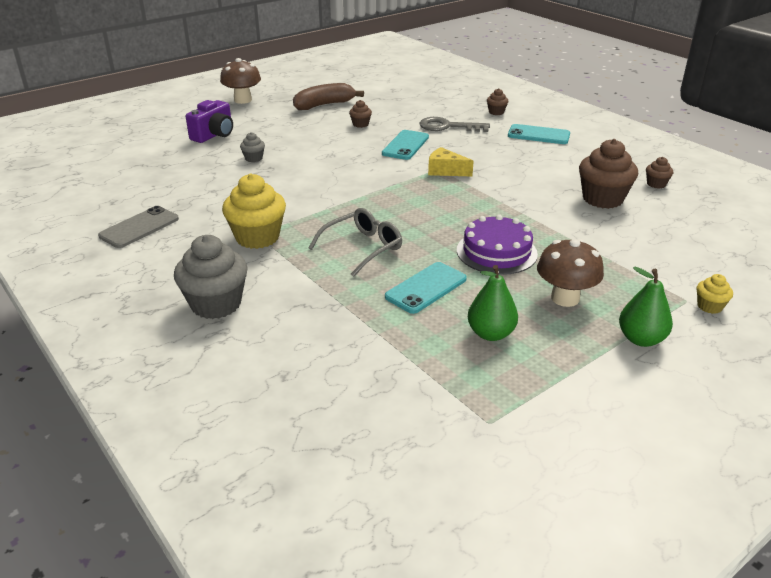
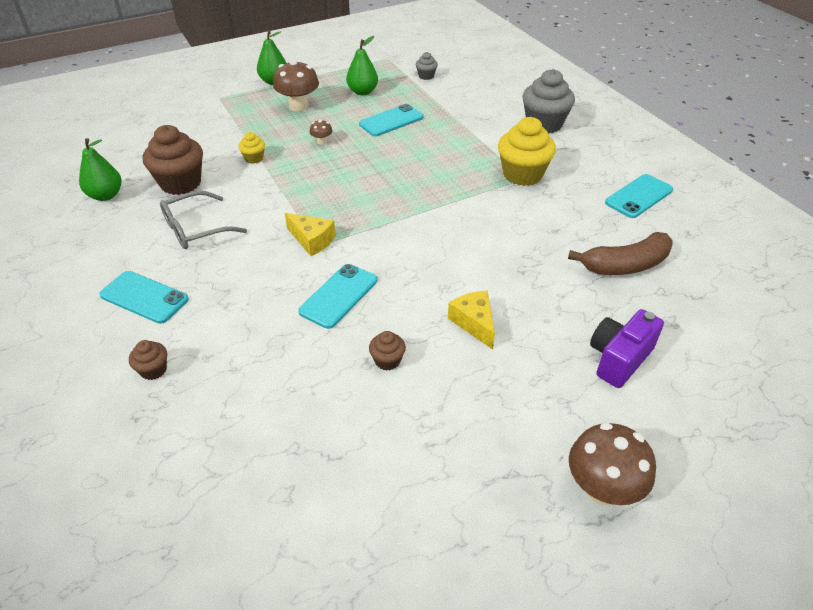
camera: 170 degrees left, 10 degrees up
(139, 227) = (638, 196): grey phone -> turquoise phone
(253, 158) = (546, 292): grey cupcake -> grey cupcake (426, 76)
(307, 141) = (474, 323): none -> yellow cheese
(324, 105) = (440, 441): brown banana -> brown banana (625, 265)
(362, 248) = (430, 156): grey glasses -> grey glasses (195, 229)
(448, 126) = (256, 336): grey key -> none
(496, 252) = (322, 142): purple cake -> brown mushroom
(656, 184) = (106, 195): brown cupcake -> green pear
(709, 306) = (210, 93): yellow cupcake -> yellow cupcake (254, 158)

